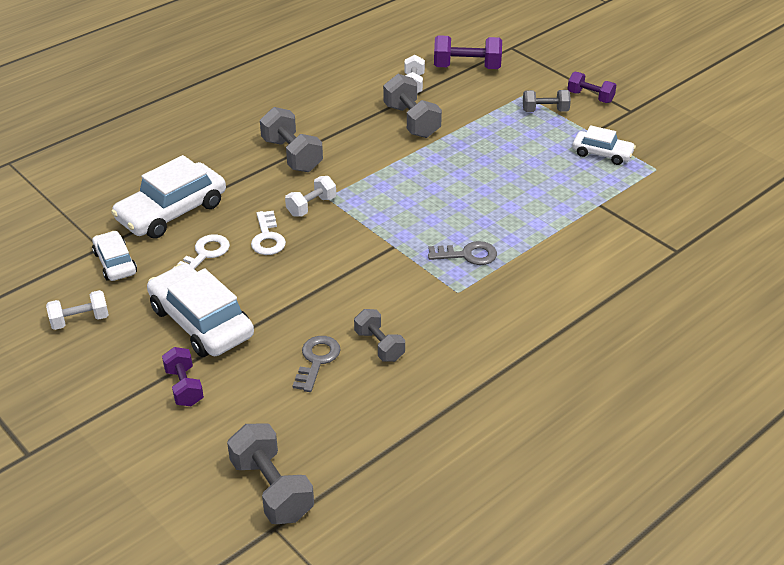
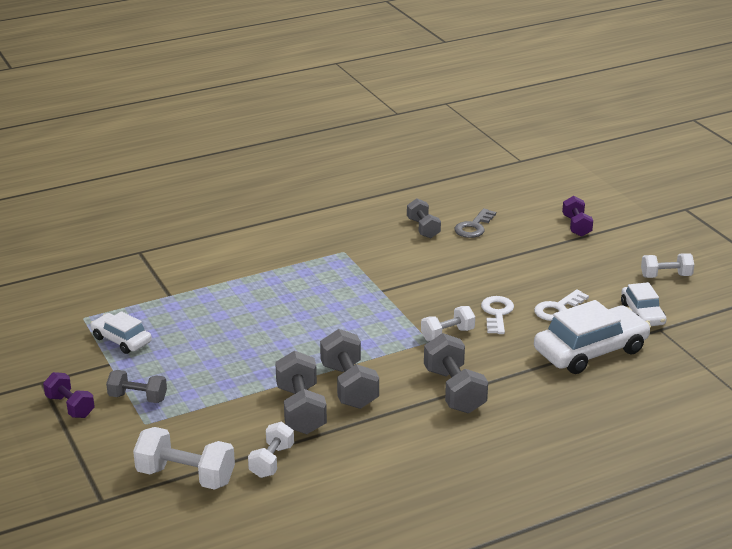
camera: 165 degrees left, 10 degrees down
(201, 322) = (562, 261): white car -> none
(272, 489) = (519, 174): grey dumbbell -> grey dumbbell (349, 386)
(467, 67) = (186, 476): purple dumbbell -> white dumbbell
(467, 255) = (319, 274): grey key -> none

